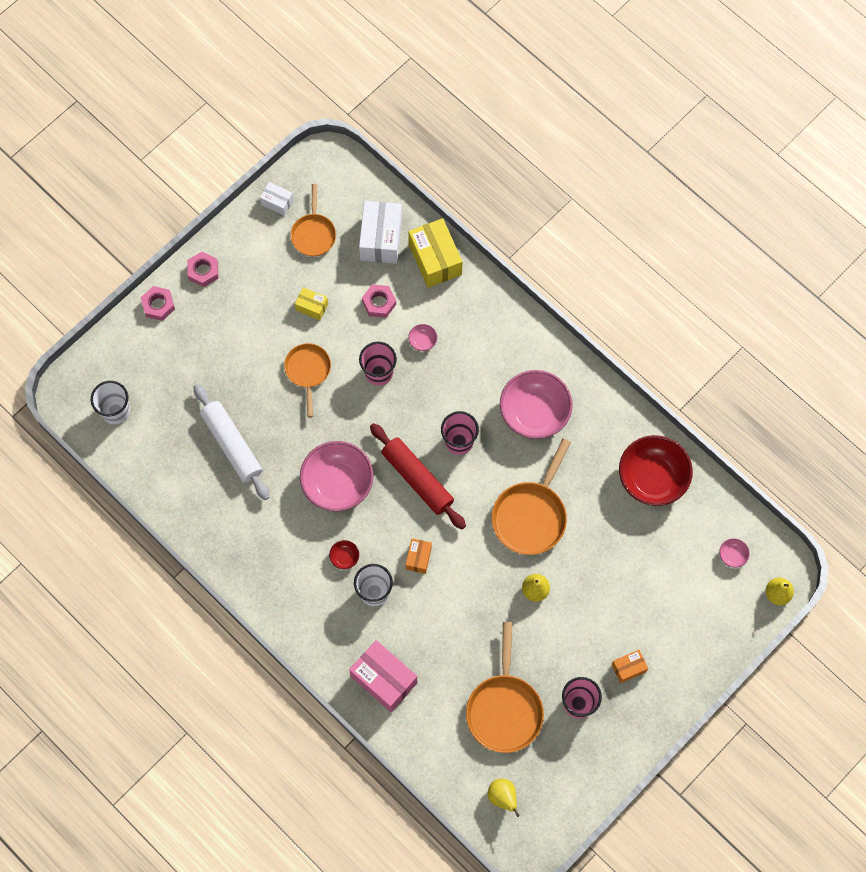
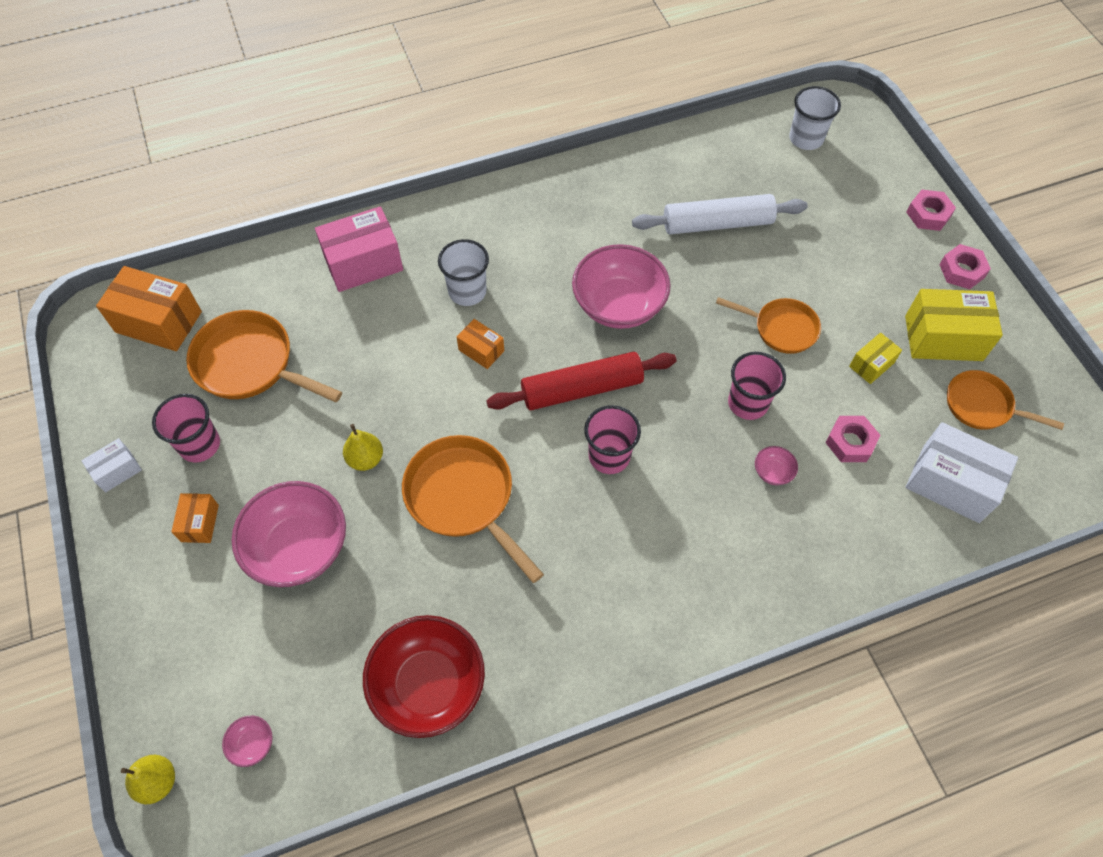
camera: 115 degrees right, 10 degrees down
(277, 202) = (1044, 382): white box -> white box (117, 471)
(344, 557) = (525, 279): red bowl -> none
(435, 259) = (895, 539): yellow box -> yellow box (943, 338)
(502, 797) = (158, 322): yellow pear -> orange box
(534, 413) = (605, 568): pink bowl -> pink bowl (299, 548)

